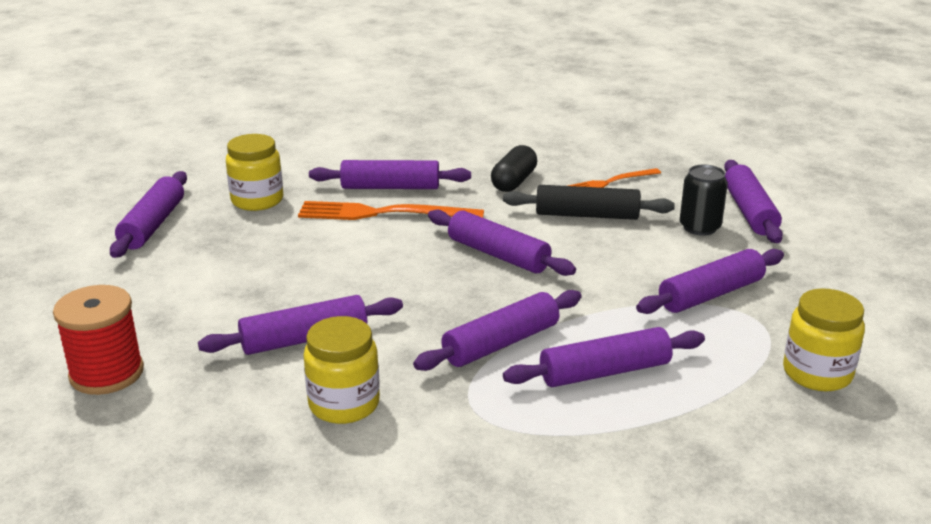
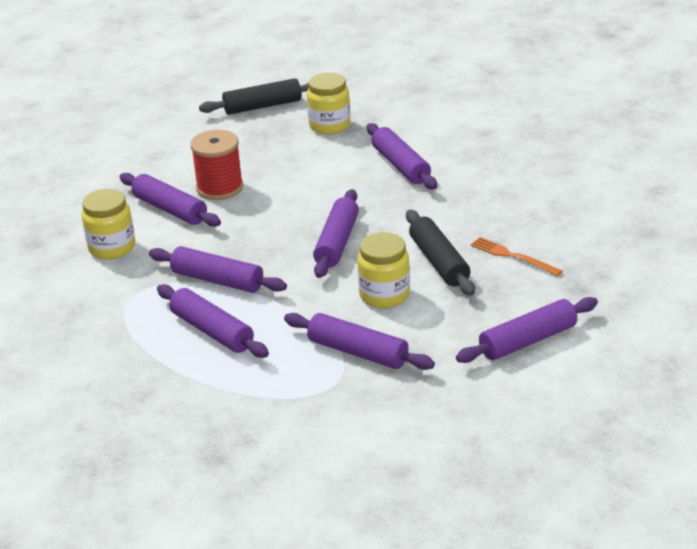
camera: 65 degrees right, 5 degrees up
(107, 373) = (92, 164): red spool -> red spool (220, 188)
(153, 225) = (262, 106): purple rolling pin -> black rolling pin
(383, 213) = (356, 177): orange fork -> none
(514, 182) = (465, 212): black capsule -> none
(699, 227) = (470, 321): black can -> none
(817, 373) = (277, 426): yellow jar -> yellow jar (384, 294)

